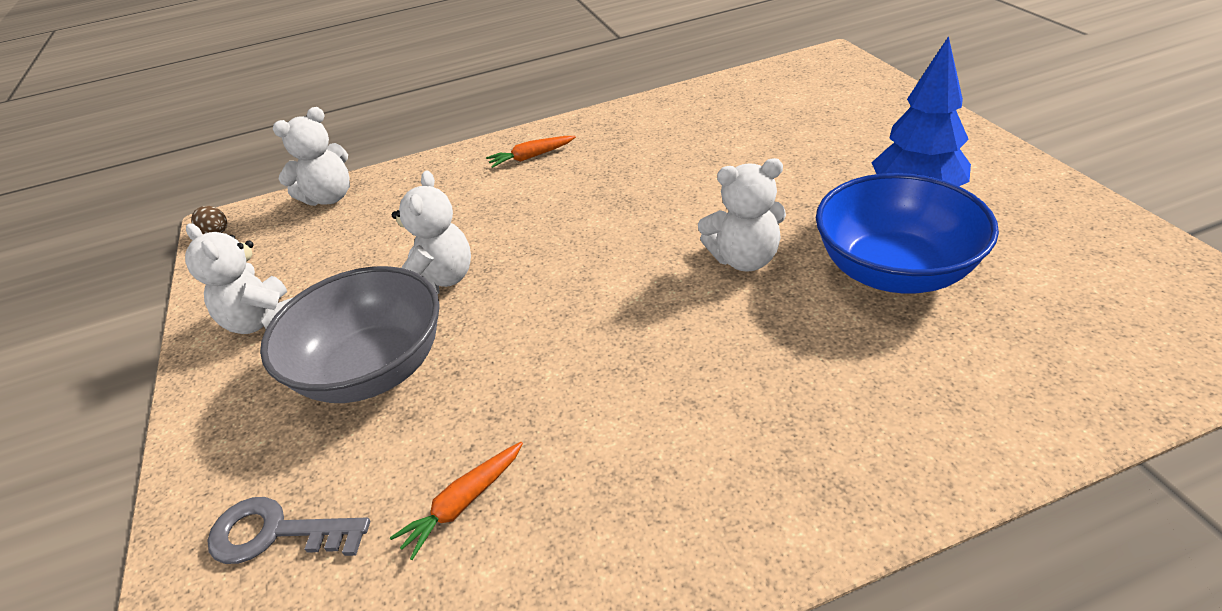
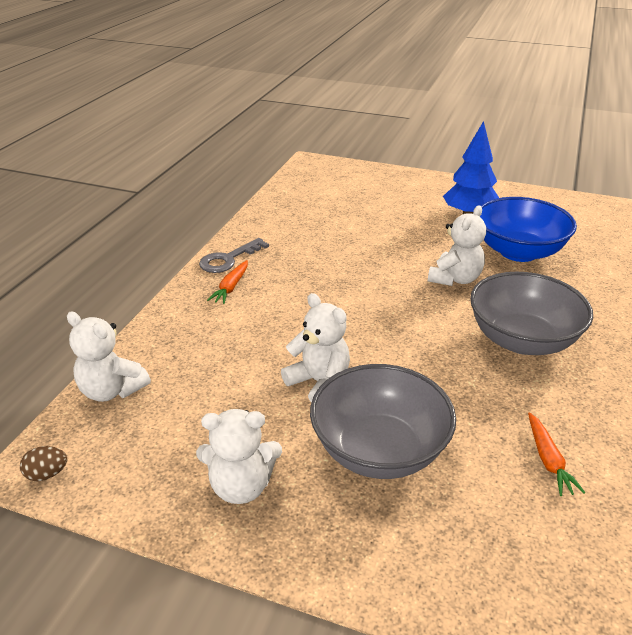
camera: 55 degrees left, 5 degrees down
(276, 533) = (499, 555): grey key -> grey key (228, 259)
(329, 197) = (112, 390): white teddy bear -> white teddy bear turned 120 degrees clockwise
(684, 371) = (522, 340): none -> grey bowl

